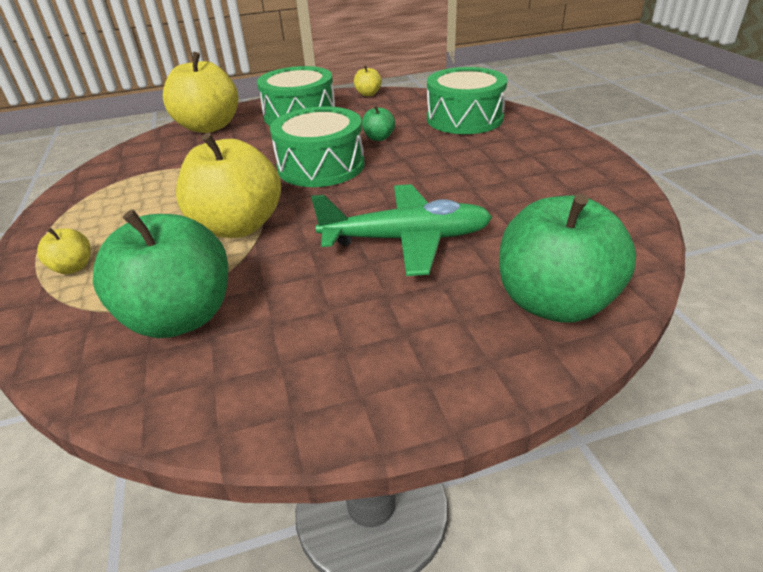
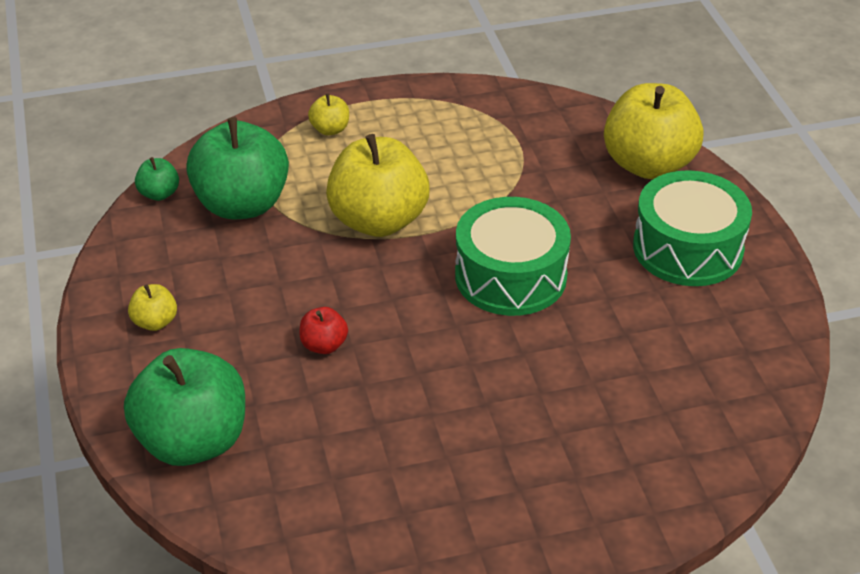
camera: 90 degrees right, 5 degrees up
(368, 94) = (780, 323): yellow apple -> yellow apple (155, 322)
(379, 138) = (594, 331): green apple -> green apple (159, 194)
(407, 240) = (324, 345): green plane -> red apple
(464, 118) = (661, 434): green drum -> none

